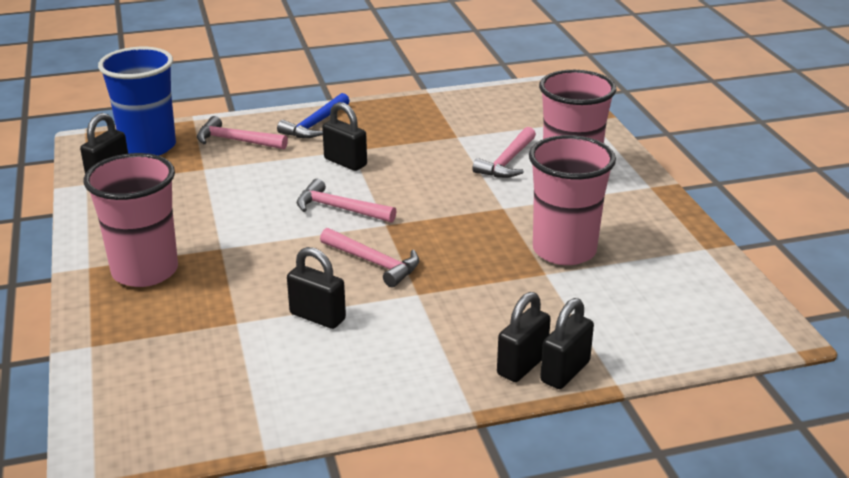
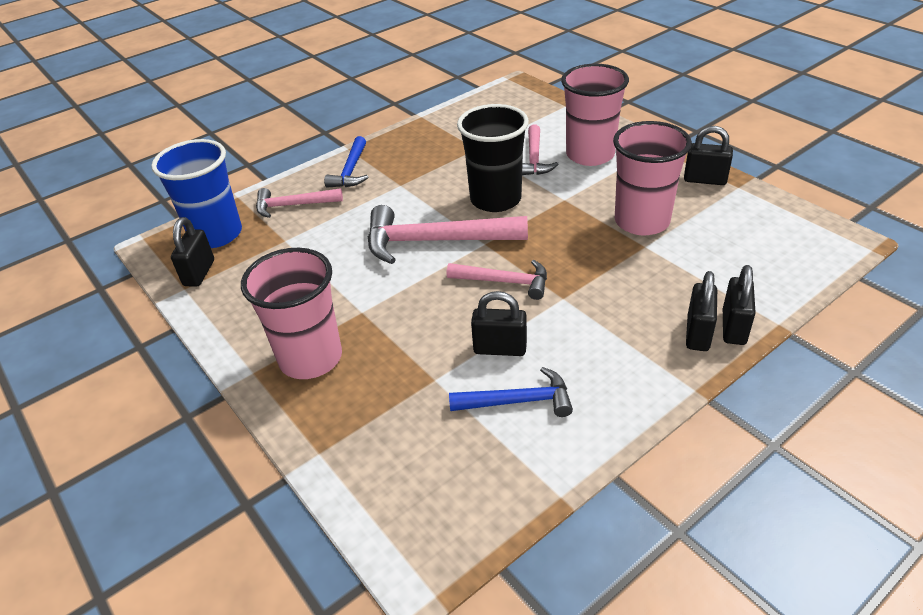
camera: 20 degrees left, 10 degrees up
(295, 364) = (518, 401): none -> blue hammer
(339, 209) = (435, 241): pink hammer -> pink hammer, size x1.71
(345, 162) = (405, 197): black padlock -> black padlock (705, 180)
(432, 188) = (495, 199): none -> black cup

